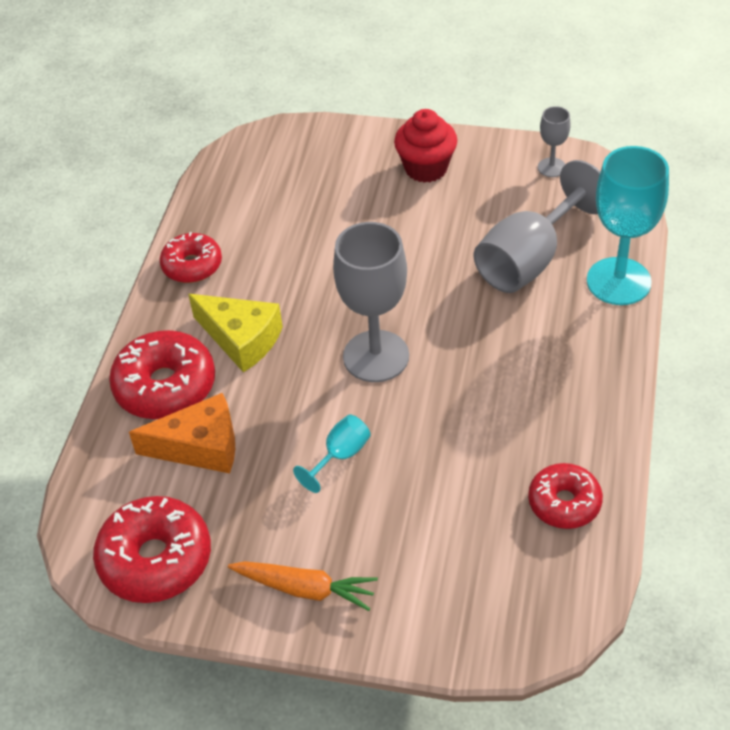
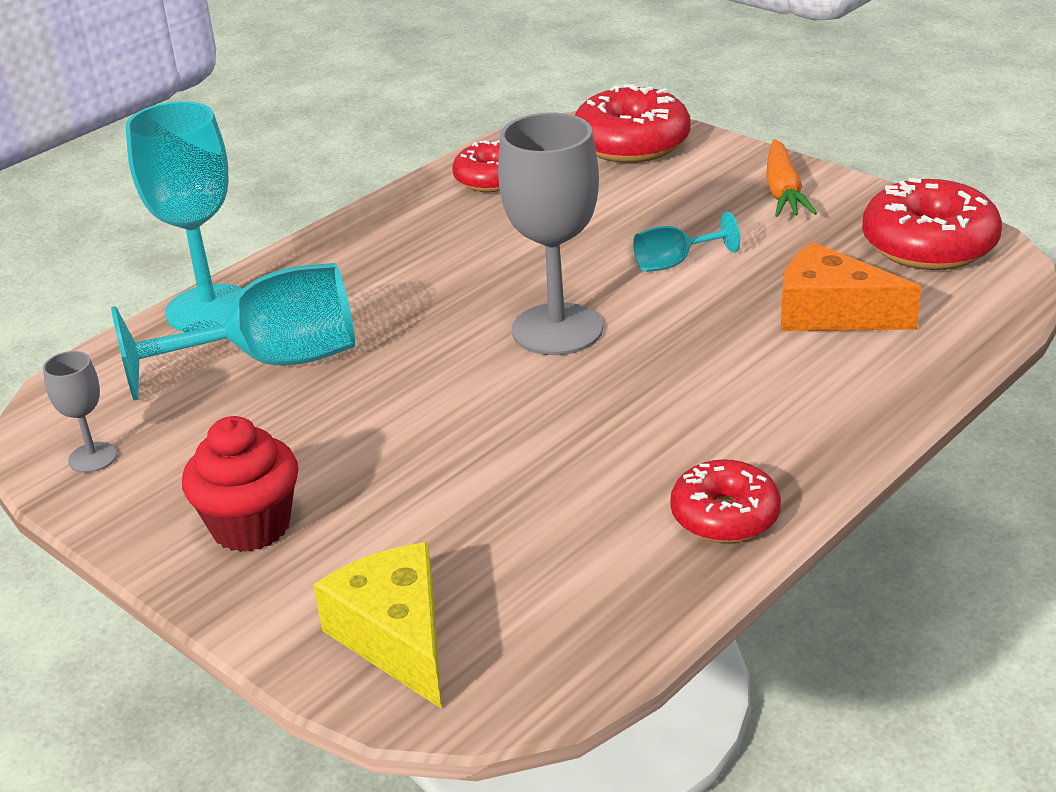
camera: 150 degrees left, 15 degrees down
(165, 386) = (846, 381): red donut -> red donut (631, 144)
(241, 339) = (711, 399): yellow cheese -> yellow cheese (396, 638)
(305, 589) = (783, 192): orange carrot -> orange carrot turned 135 degrees counterclockwise
(529, 260) = (272, 362): grey goblet -> turquoise goblet

